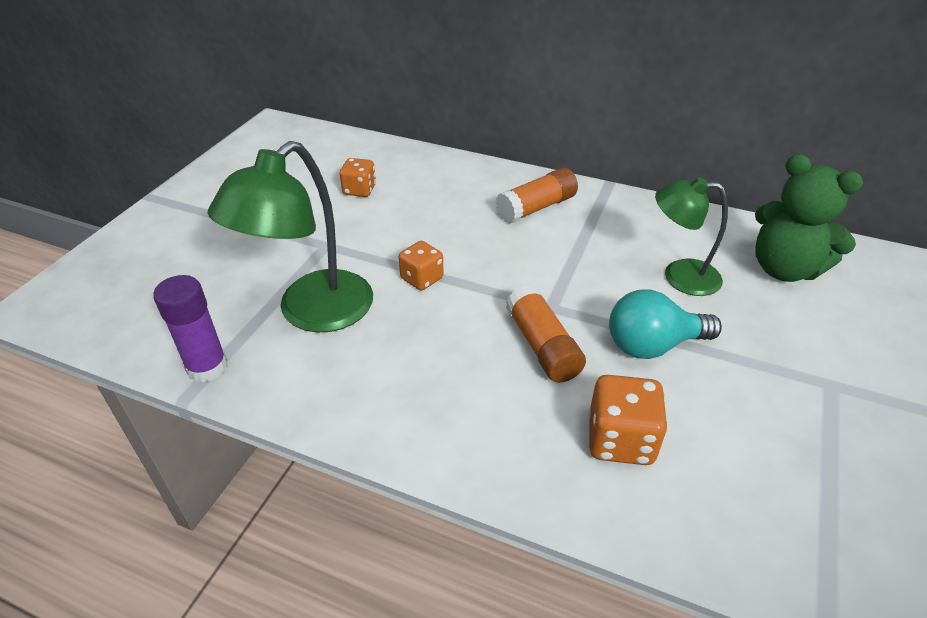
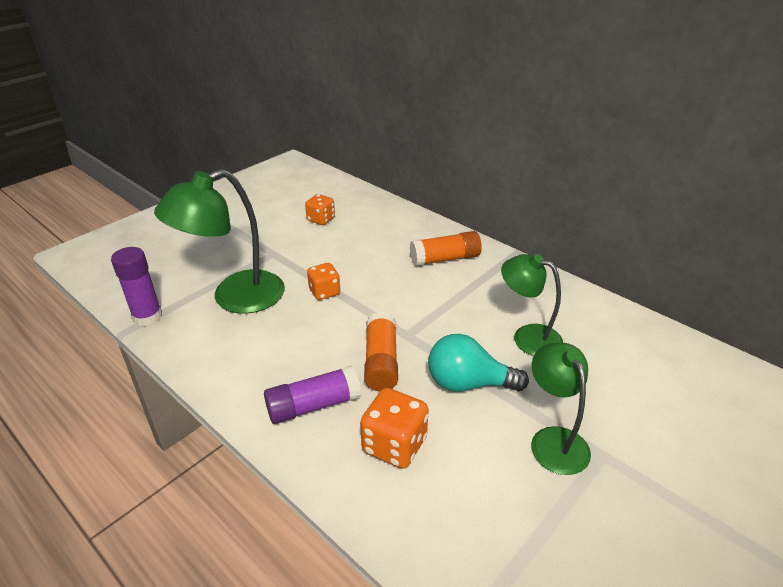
camera: 20 degrees right, 5 degrees down
(498, 421) = (313, 405): none -> purple glue stick
(777, 383) = (554, 440): none -> green lamp
(784, 269) = (625, 353): green teddy bear -> none

